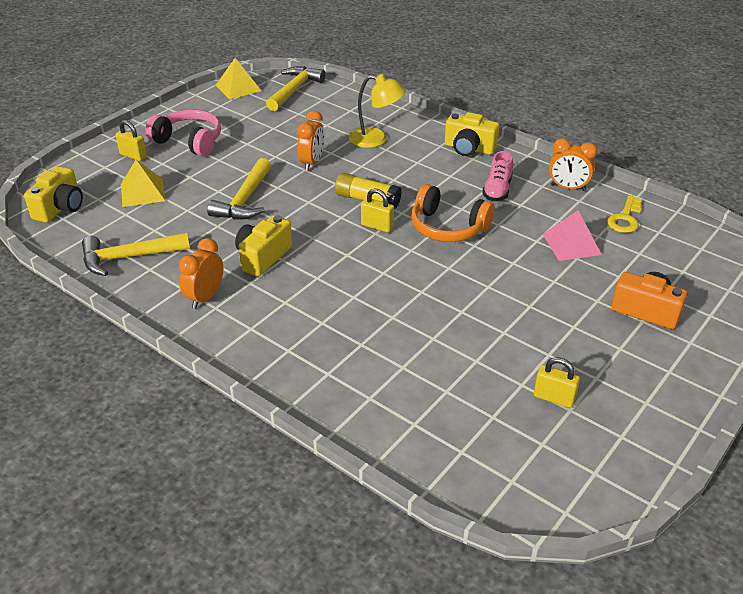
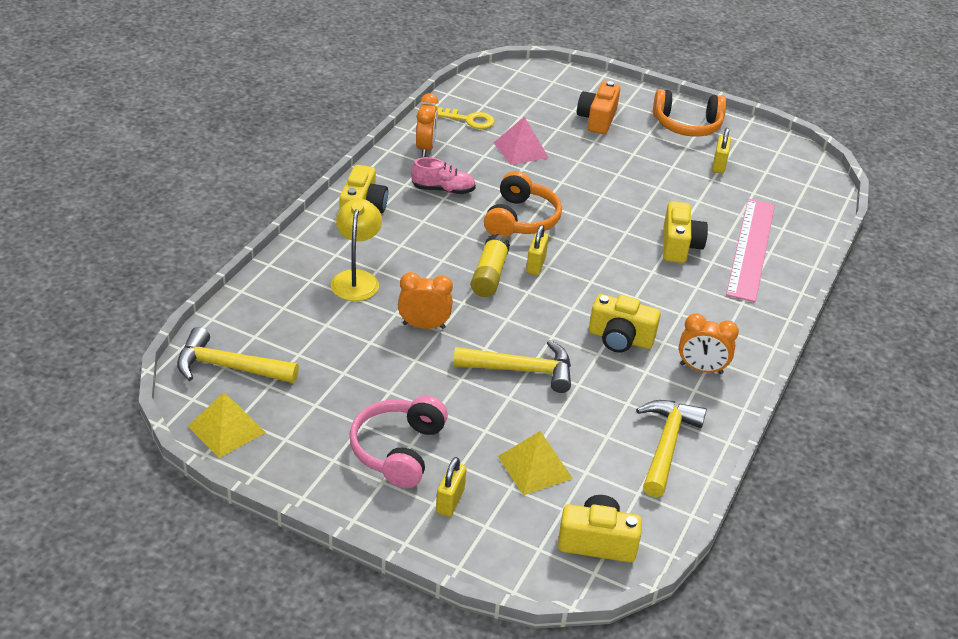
camera: 105 degrees left, 0 degrees up
(128, 257) = (666, 445): yellow hammer -> yellow hammer turned 135 degrees counterclockwise
(378, 382) = (751, 248): none -> pink ruler
(392, 325) = (679, 246): none -> yellow camera
(648, 389) = (687, 125): none -> orange headphones

